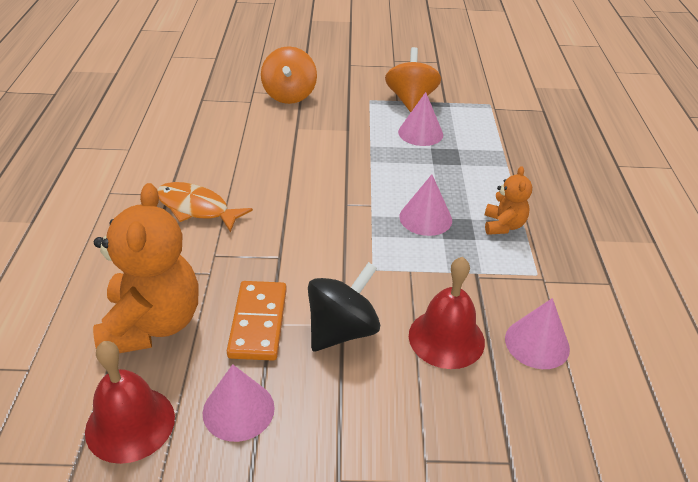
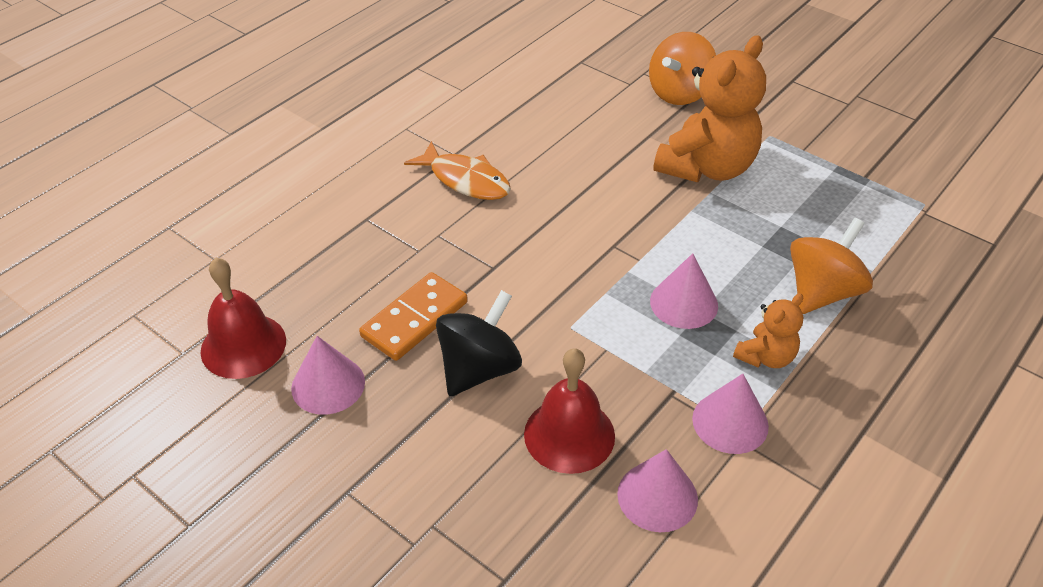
camera: 40 degrees right, 5 degrees up
(152, 324) = (331, 272): orange teddy bear -> orange teddy bear (707, 167)
(196, 208) = (466, 180): orange fish -> orange fish turned 150 degrees clockwise
(342, 330) = (479, 369): black spinning top -> black spinning top turned 45 degrees counterclockwise
(410, 100) = (821, 156): orange spinning top -> orange spinning top (822, 292)
(420, 133) = (787, 203): pink cone -> pink cone (730, 422)

